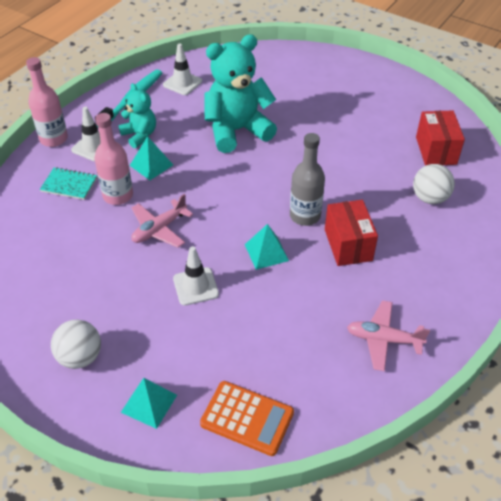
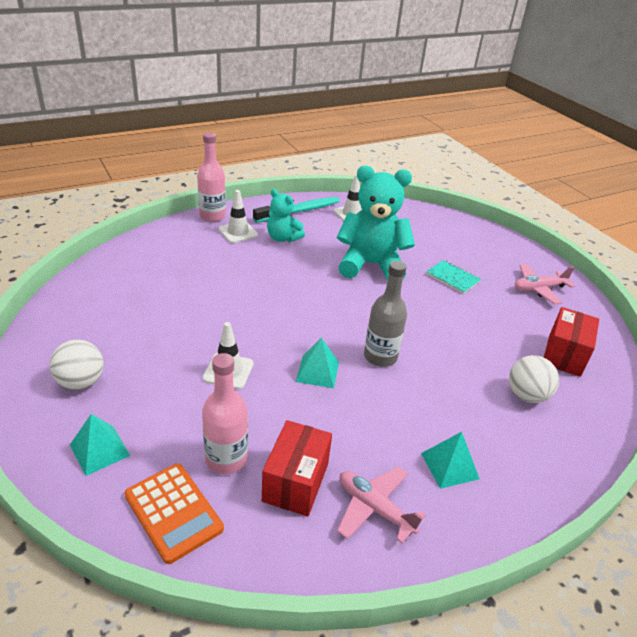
camera: 25 degrees right, 10 degrees down
(69, 185) = (194, 251): turquoise notebook -> turquoise notebook (452, 278)
(118, 195) = (226, 273): pink bottle -> pink bottle (226, 459)
(140, 135) = (283, 238): turquoise teddy bear -> turquoise teddy bear turned 135 degrees clockwise
(151, 165) = (273, 262): turquoise pyramid -> turquoise pyramid (449, 466)
(159, 229) = (237, 312): pink plane -> pink plane (538, 289)
(348, 245) = (404, 400): red box -> red box (295, 482)

